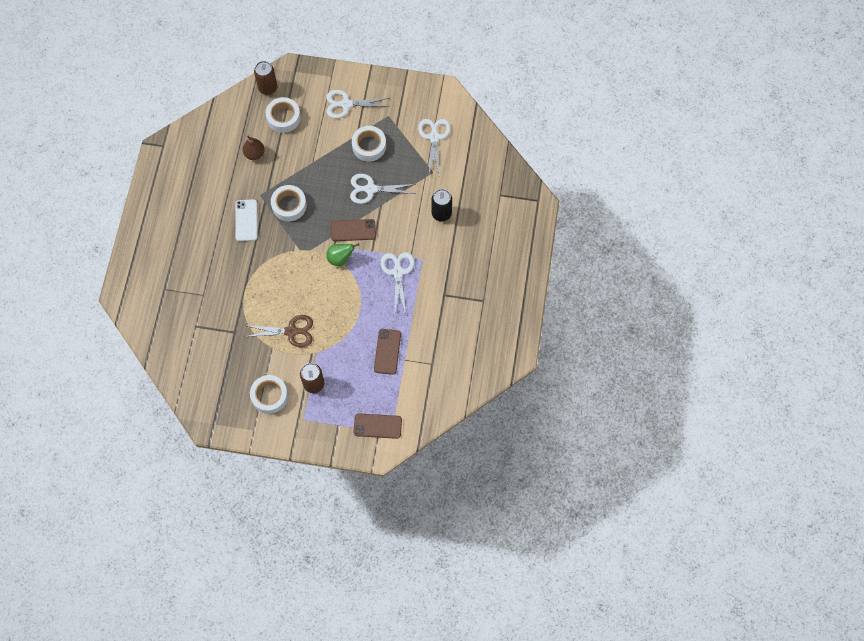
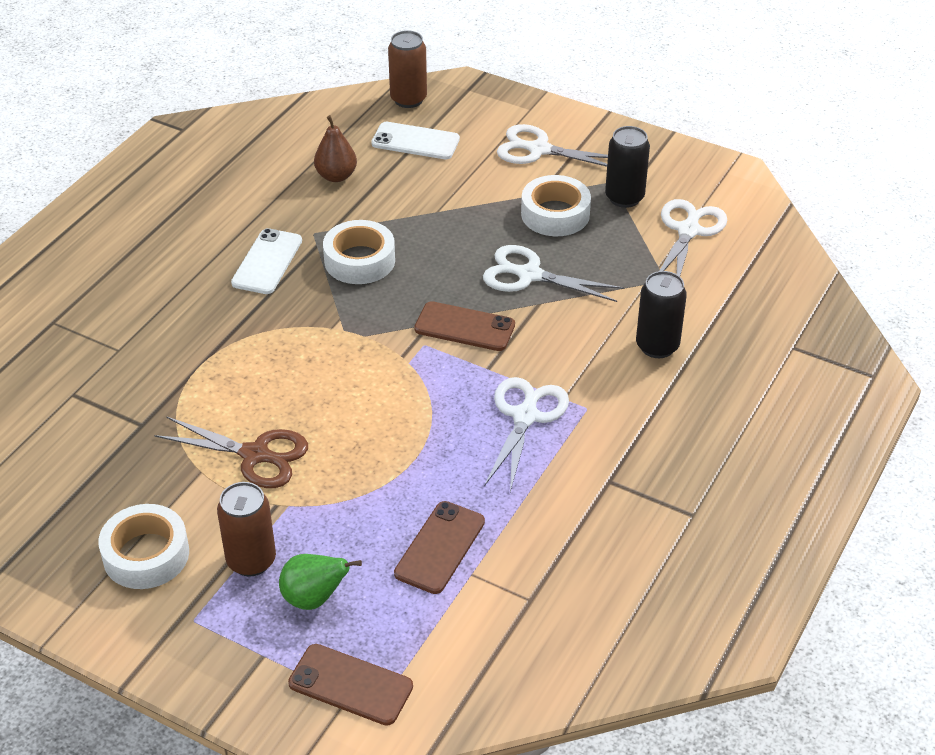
camera: 20 degrees right, 25 degrees down
(283, 117) = (415, 141): white tape -> white phone
(340, 258) = (417, 364): green pear -> green pear (314, 598)
(398, 124) = (624, 197): none -> black can

